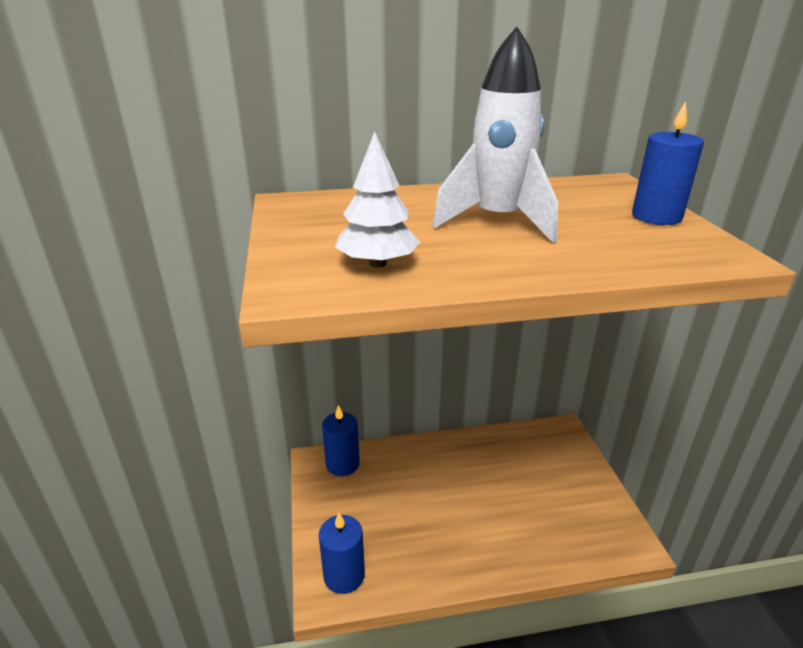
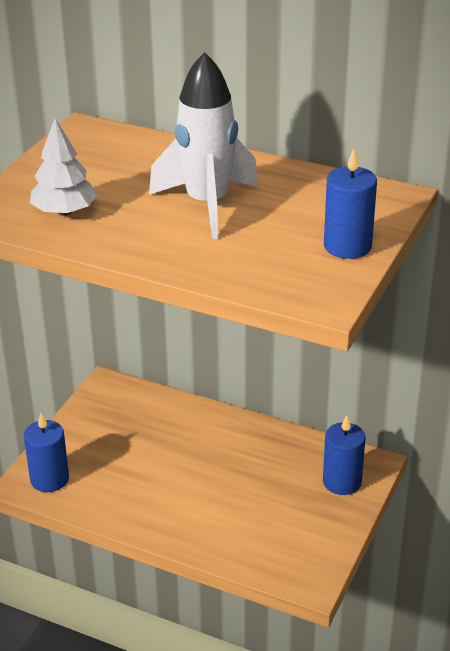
camera: 35 degrees right, 5 degrees up
(342, 464) = (127, 398): blue candle -> blue candle (342, 482)

